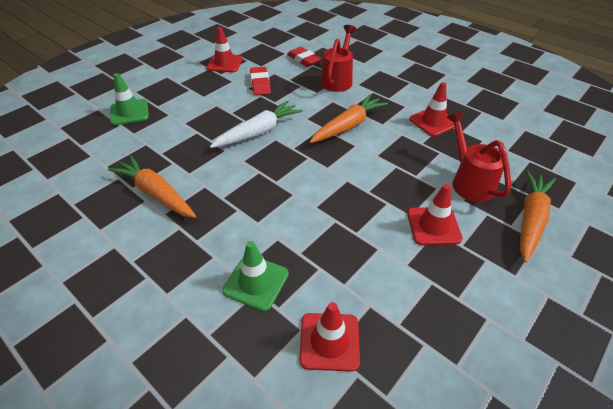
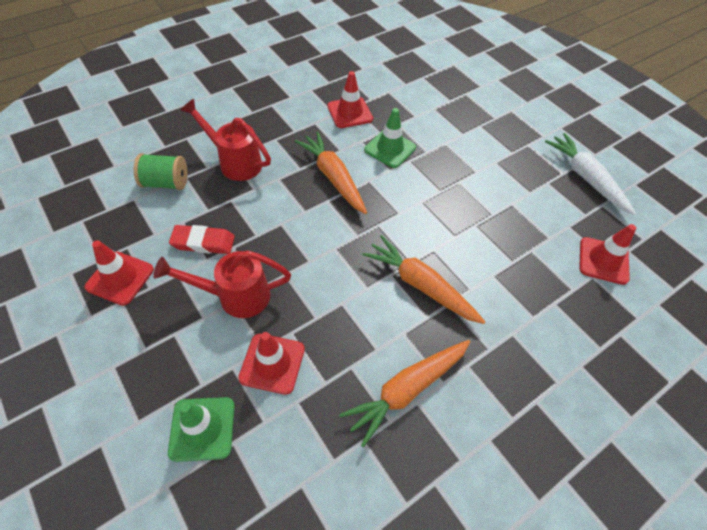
camera: 80 degrees left, 10 degrees up
(256, 282) = (545, 302): green traffic cone -> green traffic cone (390, 149)
(258, 132) = (315, 263): white carrot -> white carrot (586, 178)
(304, 59) = (166, 183): red eraser -> green spool
(433, 226) = (490, 161): red traffic cone -> red traffic cone (272, 363)
(469, 181) = (441, 121): red watering can -> red watering can (235, 296)
(530, 219) = (490, 105): orange carrot -> orange carrot (421, 285)

